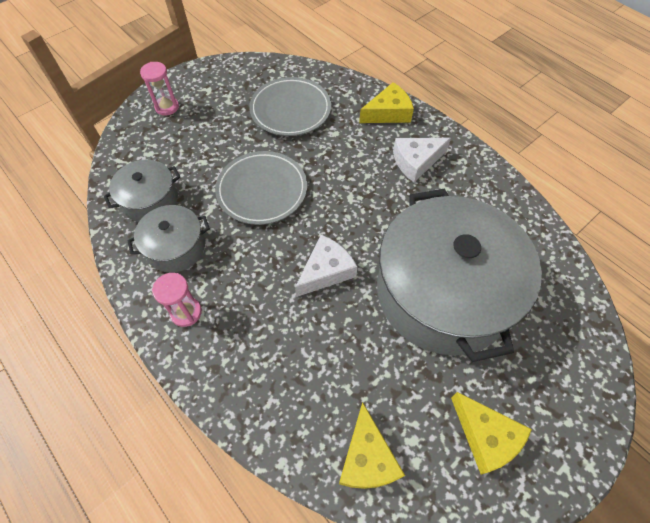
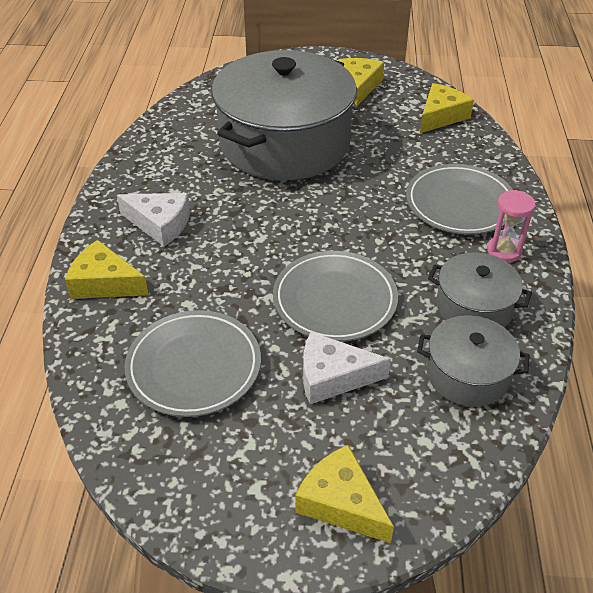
camera: 135 degrees left, 15 degrees down
(167, 107) = (341, 503): pink hourglass -> yellow cheese
(252, 337) = (460, 204): none -> grey plate
(326, 271) = (354, 205): white cheese -> white cheese (333, 377)

